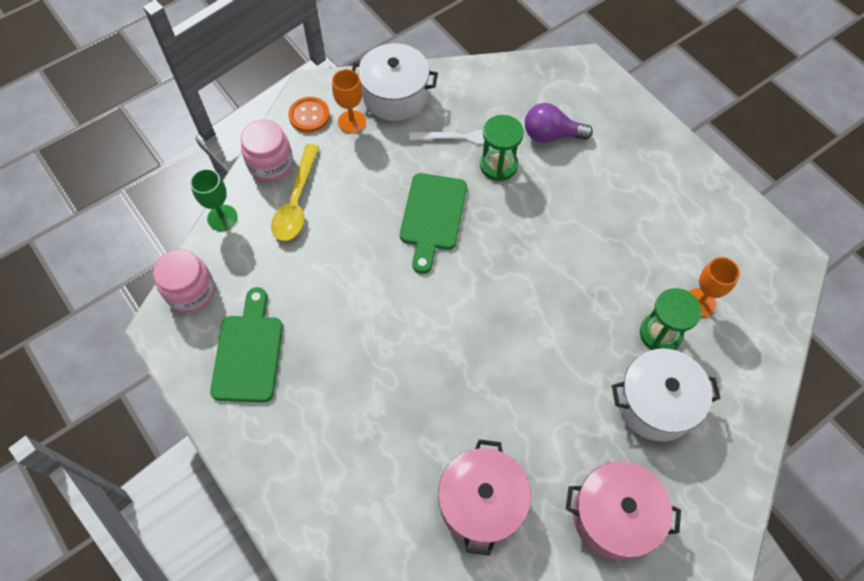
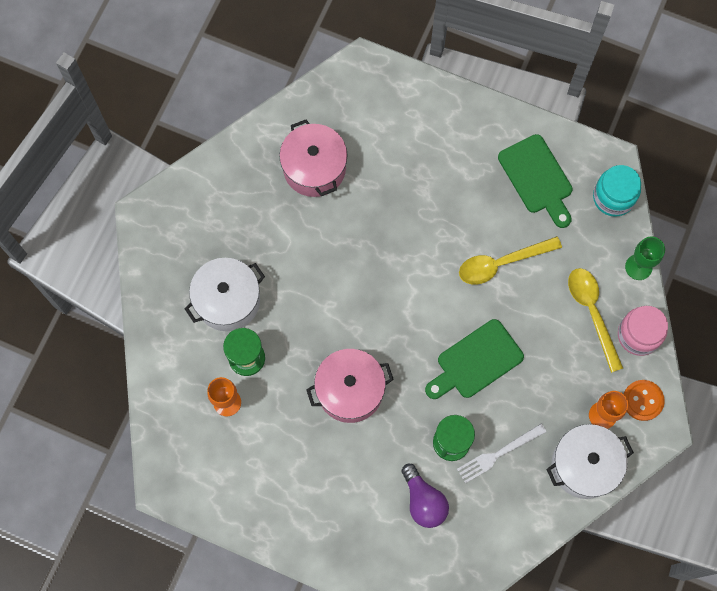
camera: 150 degrees right, 10 degrees up
(191, 291) = (613, 197): pink jar -> turquoise jar
(346, 289) = (501, 263): none -> yellow spoon
(432, 216) = (476, 361): green cutting board -> green cutting board turned 105 degrees counterclockwise
(551, 135) = (423, 501): purple light bulb -> purple light bulb turned 90 degrees clockwise
(614, 516) = (223, 207): pink pot -> pink pot (350, 390)

